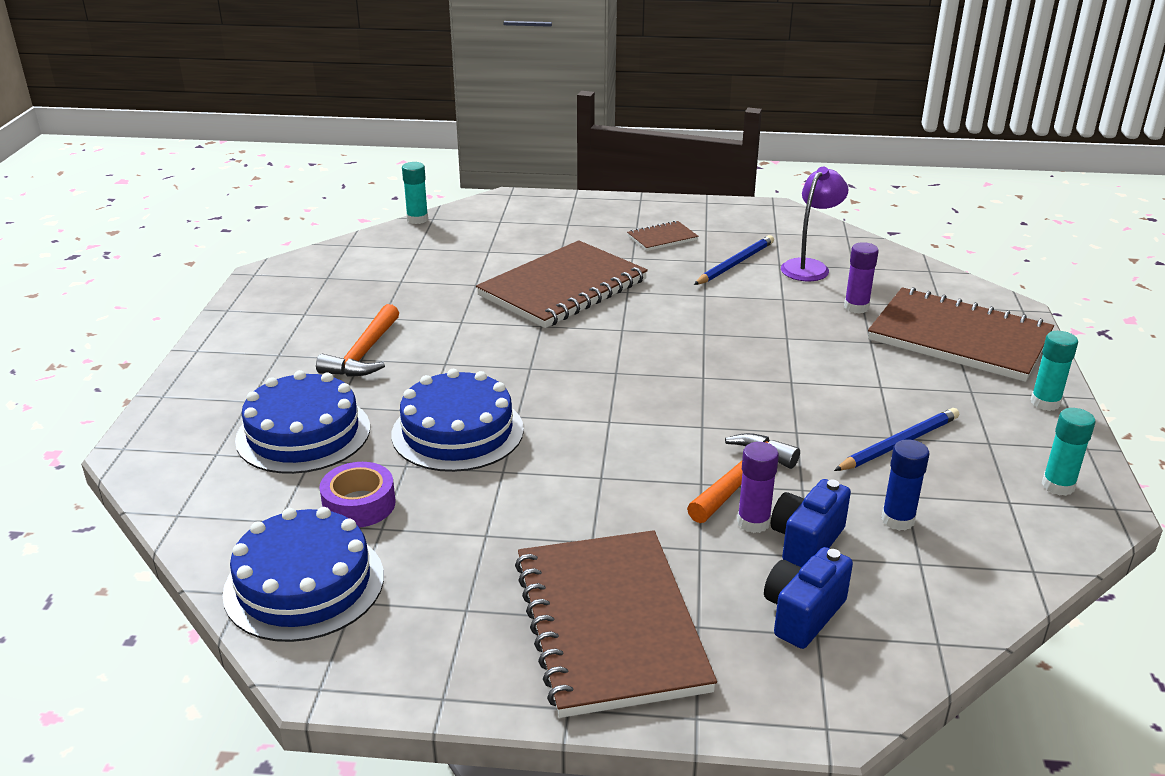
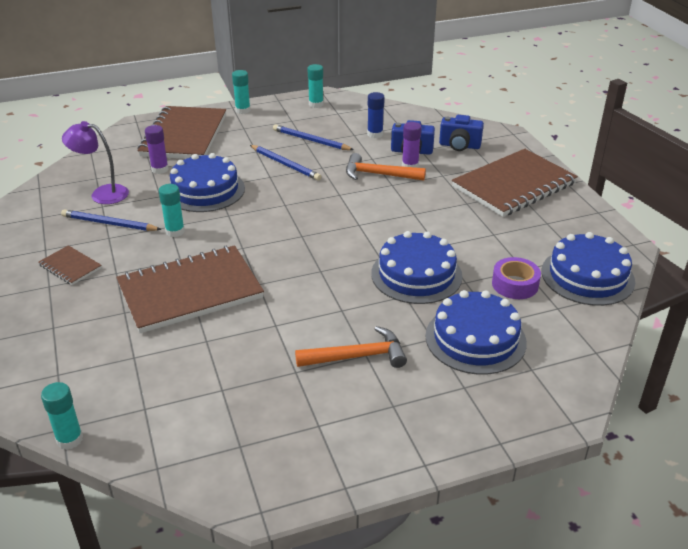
camera: 115 degrees left, 5 degrees up
(563, 288) = (190, 291): brown notebook -> brown notebook turned 45 degrees counterclockwise
(689, 296) = (175, 231): none -> turquoise glue stick
(779, 328) = (205, 190): none -> blue cake
(823, 402) = (285, 164): none -> blue pencil

